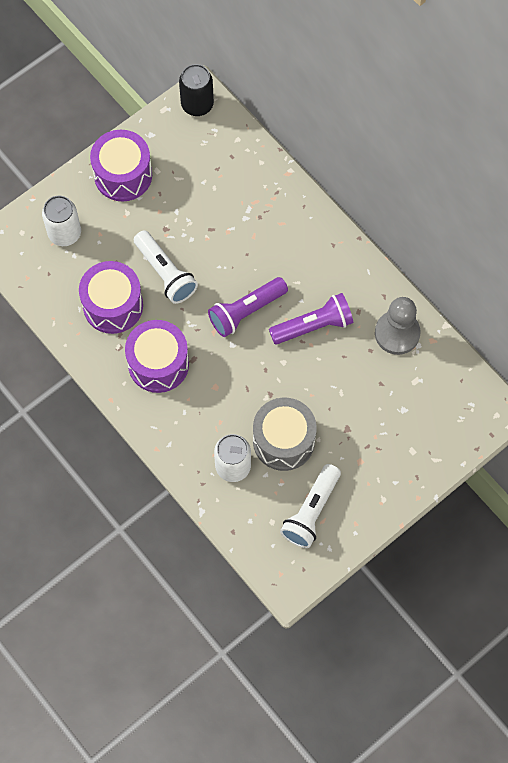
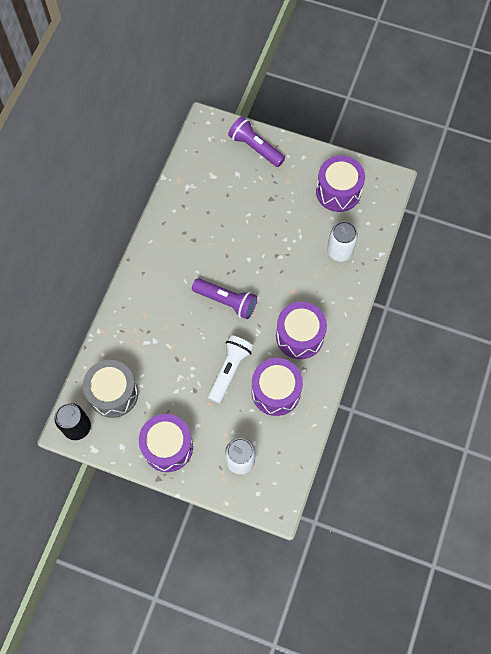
camera: 120 degrees left, 0 degrees up
(283, 441) = (303, 231): grey drum -> grey drum (113, 393)
(311, 512) = (338, 191): white flashlight -> purple drum
(313, 325) = (211, 254): purple flashlight -> purple flashlight (255, 147)
(397, 333) = (186, 202): grey pawn -> none

